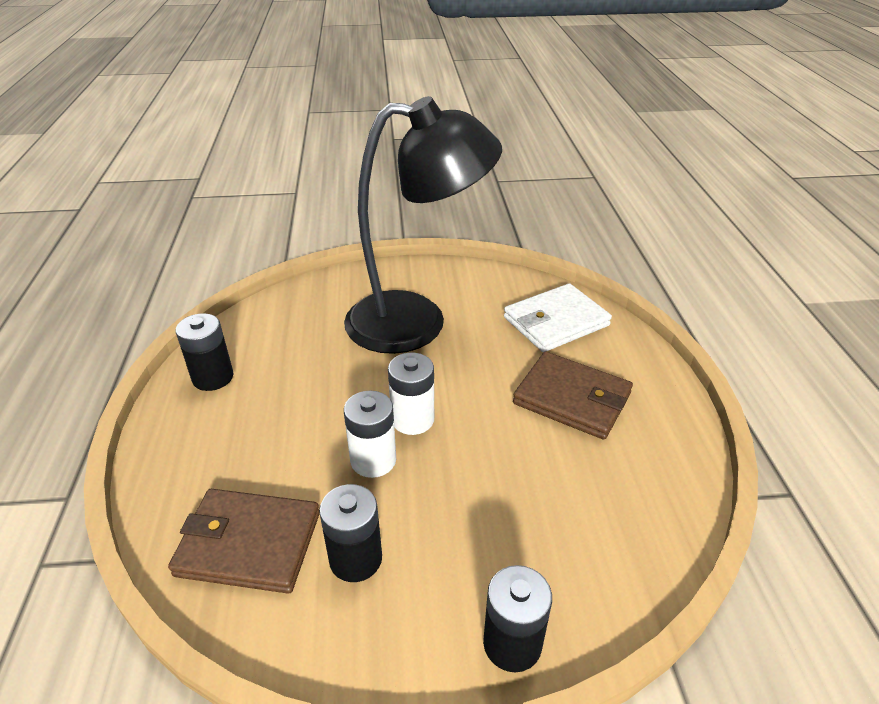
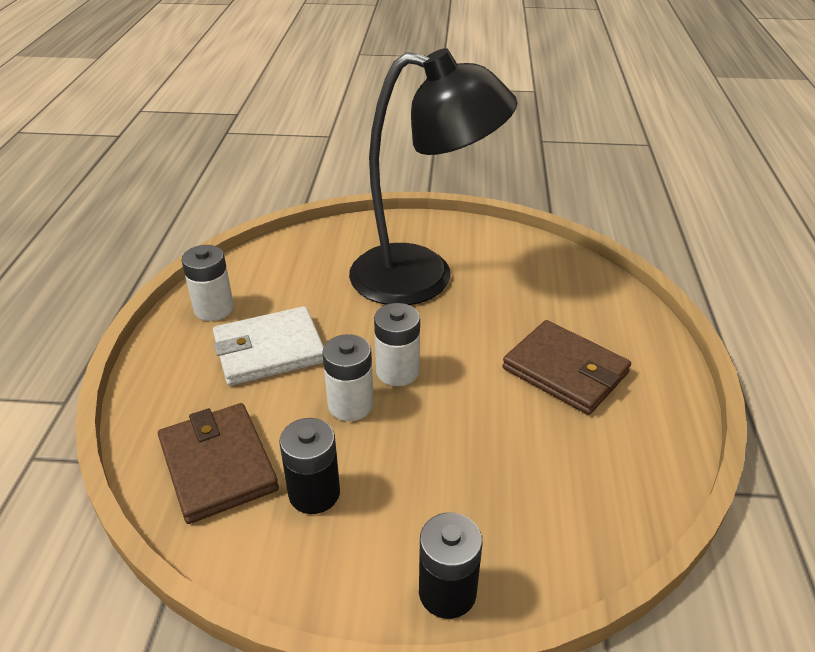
camera: 10 degrees right, 0 degrees up
(213, 377) = (214, 309): black battery -> white battery
(248, 543) = (218, 465): brown wallet -> brown wallet turned 45 degrees clockwise
(555, 321) = (567, 292): white wallet -> white wallet (269, 350)

